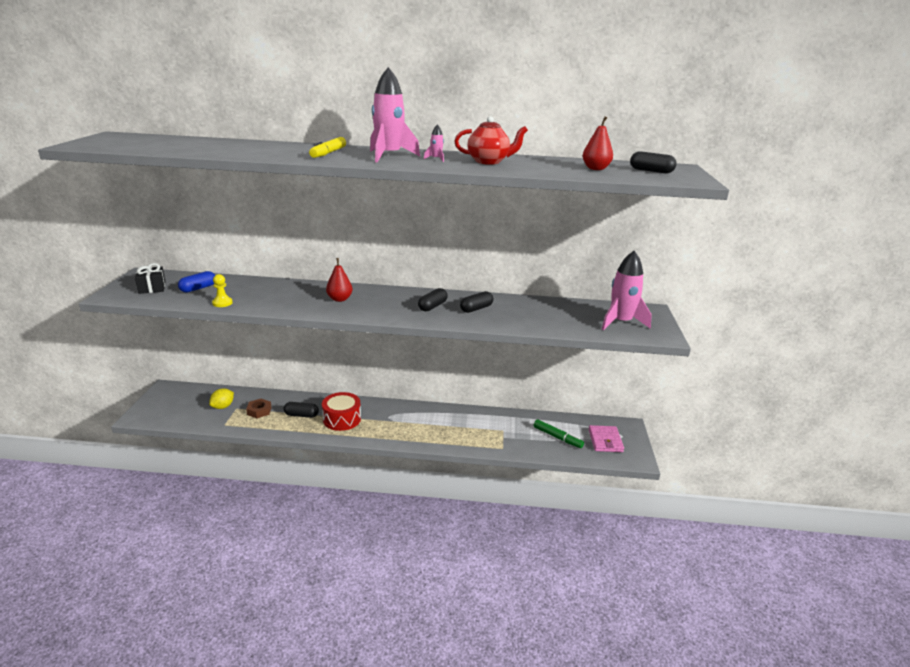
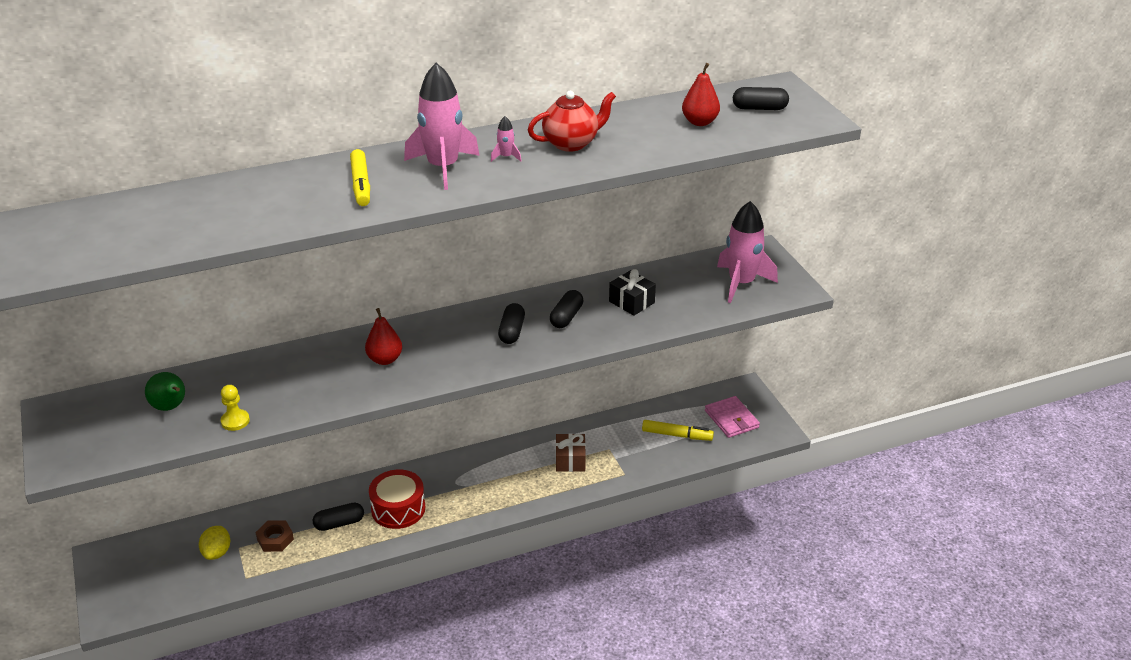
camera: 25 degrees left, 10 degrees up
(152, 288) = (101, 429): black gift -> black gift (631, 302)
(198, 288) = (170, 407): blue capsule -> green pear
(471, 428) = (570, 460): none -> brown gift
(557, 437) = (677, 435): green marker -> yellow marker

